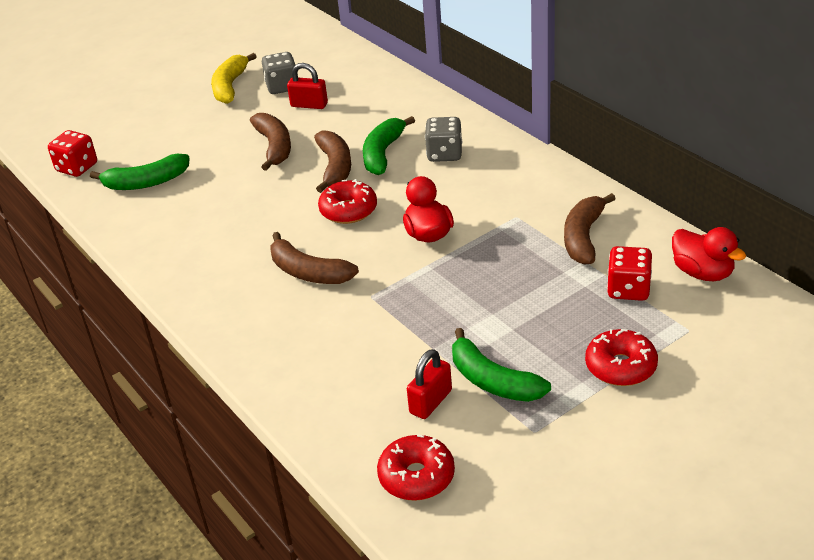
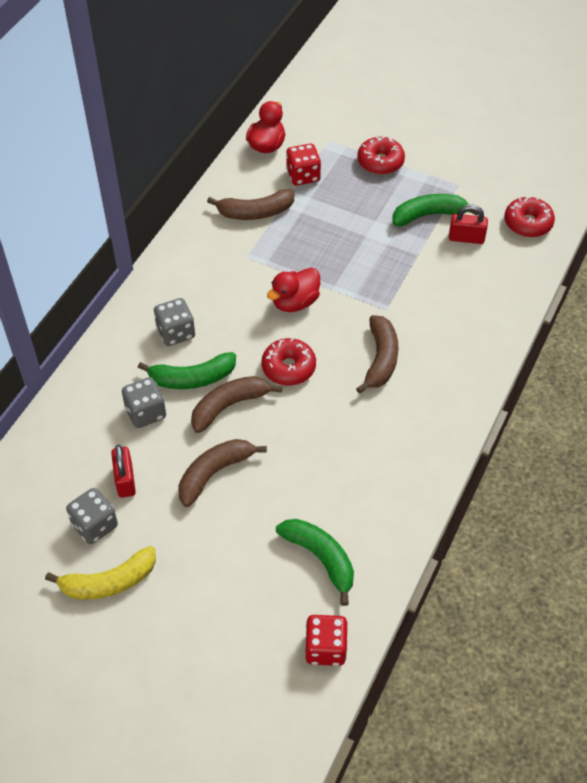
camera: 120 degrees left, 15 degrees up
(366, 124) = (145, 413): none -> grey dice
(492, 381) = (429, 215): green banana -> green banana turned 120 degrees counterclockwise

